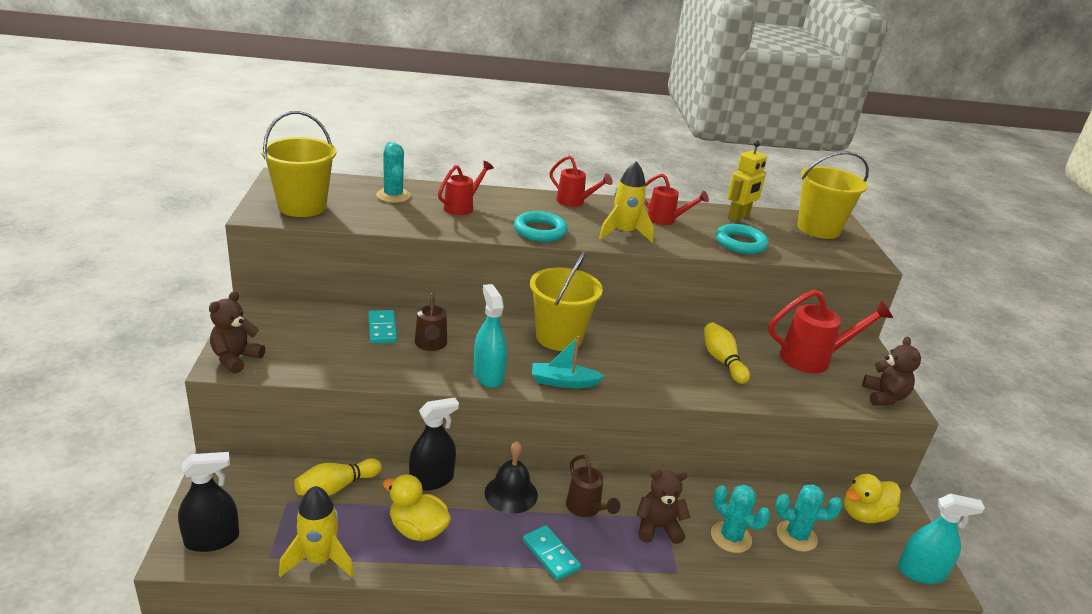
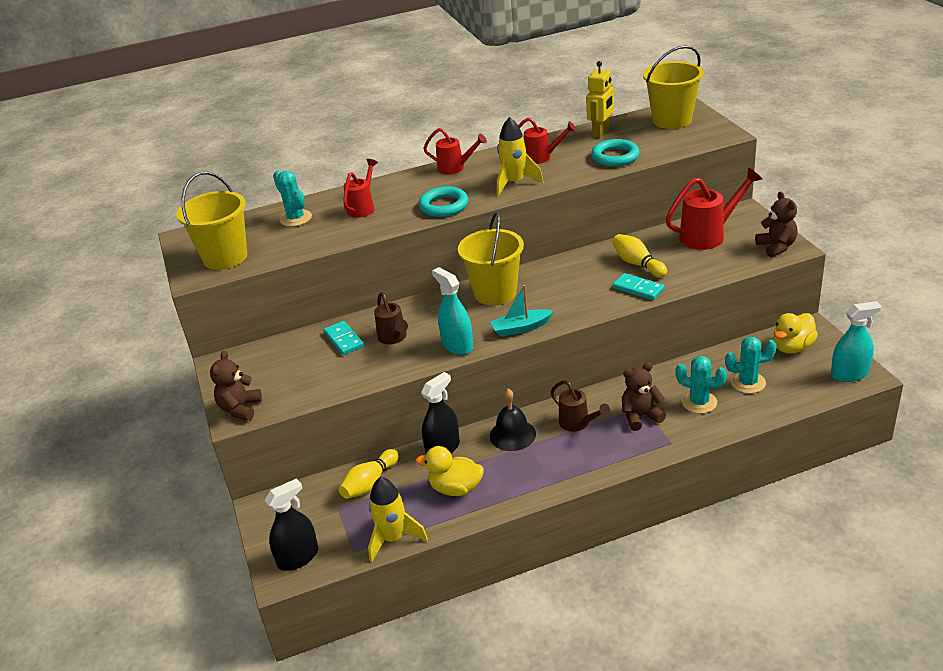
camera: 10 degrees left, 5 degrees up
(550, 554) = (569, 467): turquoise domino -> turquoise domino (638, 289)

